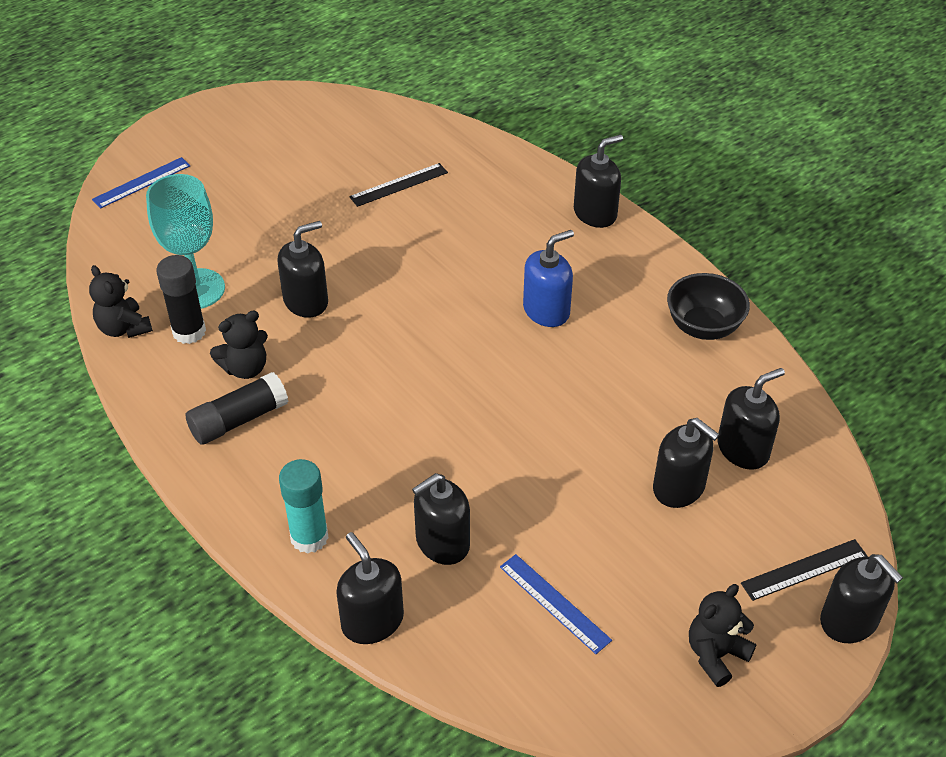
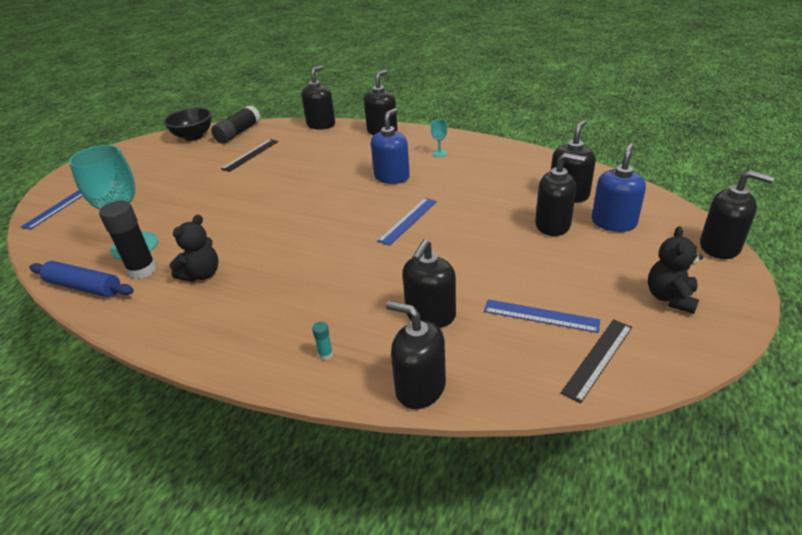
camera: 25 degrees left, 10 degrees down
(124, 328) = (84, 287): black teddy bear -> blue rolling pin
(238, 420) = (215, 305): black glue stick -> black glue stick (238, 133)
(306, 301) = (225, 225): black soap dispenser -> black soap dispenser (321, 124)
(309, 537) = (325, 354): turquoise glue stick -> turquoise glue stick, size x0.43
(514, 396) = (408, 220): none -> blue ruler
(639, 294) = (439, 153): none -> turquoise goblet
(703, 327) = (489, 154): black bowl -> black bowl (193, 136)
(756, 521) = (613, 222): none -> blue soap dispenser
(804, 569) = (666, 234): black ruler -> black ruler (598, 358)

